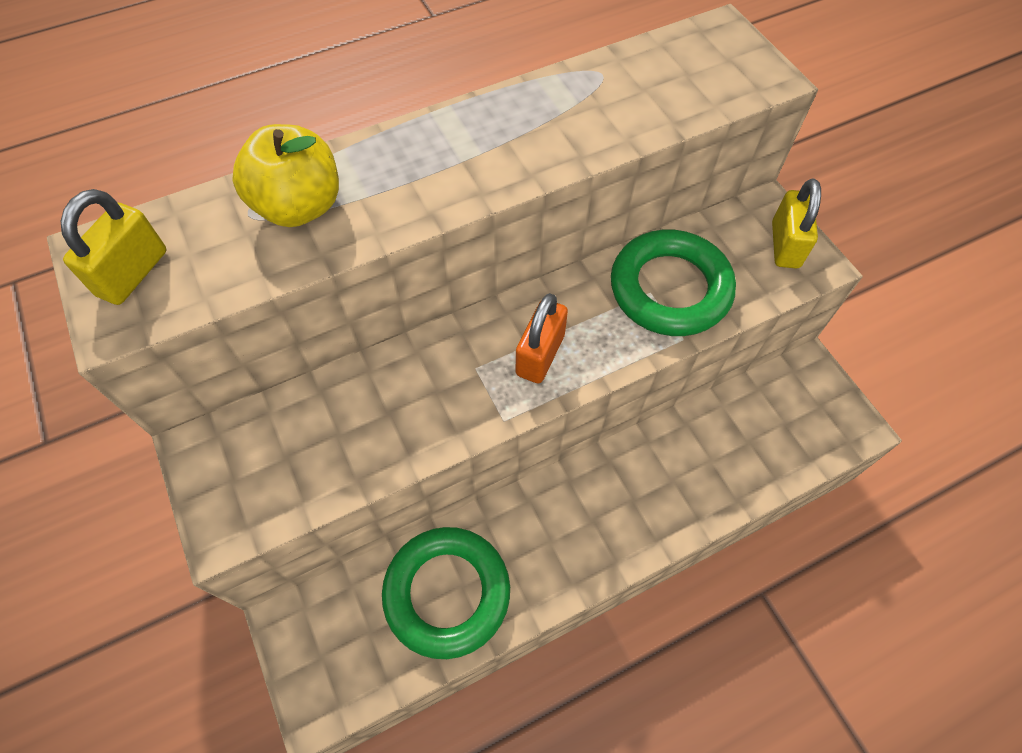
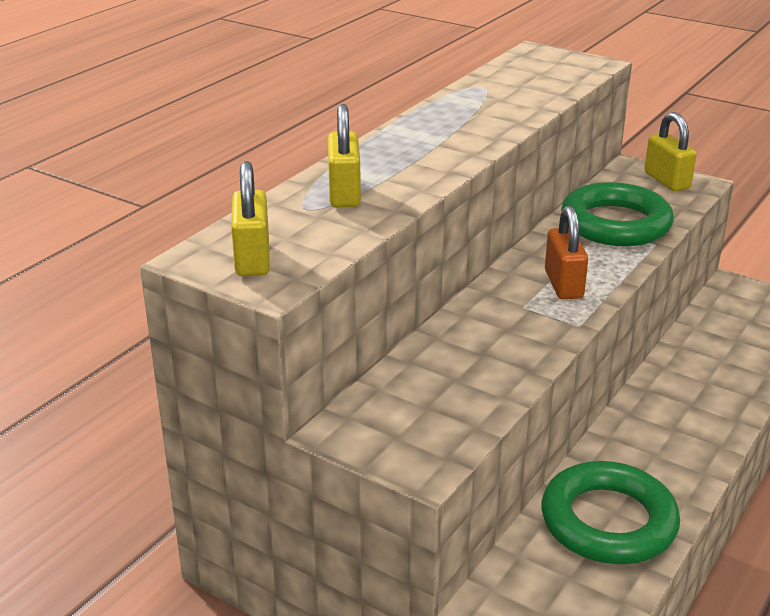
camera: 30 degrees left, 30 degrees down
(299, 206) = (344, 193): yellow apple -> yellow padlock

